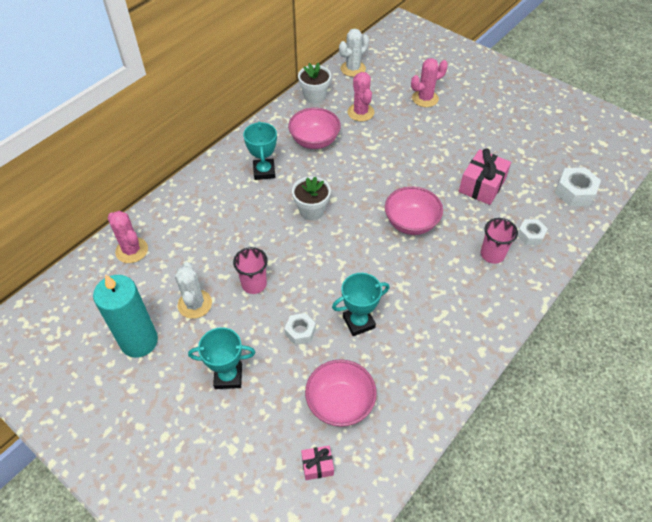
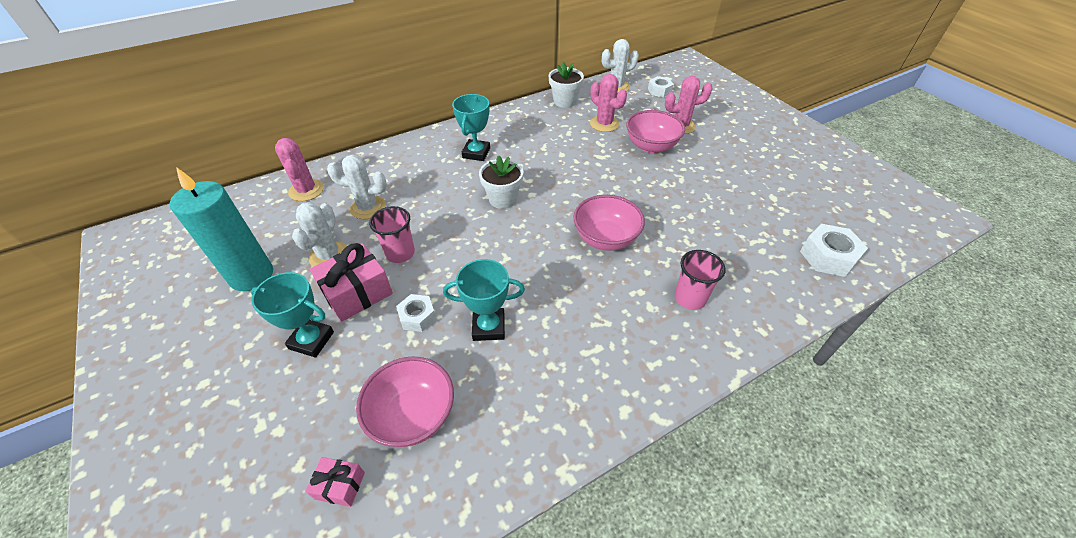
camera: 20 degrees right, 5 degrees down
(200, 251) = (368, 207): none -> white cactus
(314, 141) = (542, 138): pink bowl -> pink bowl (651, 146)
(360, 112) = (604, 124): pink cactus -> pink cactus turned 45 degrees counterclockwise
(482, 186) = (709, 221): pink gift -> pink gift (357, 293)
(530, 235) = (749, 290): white nut -> white nut (659, 91)

